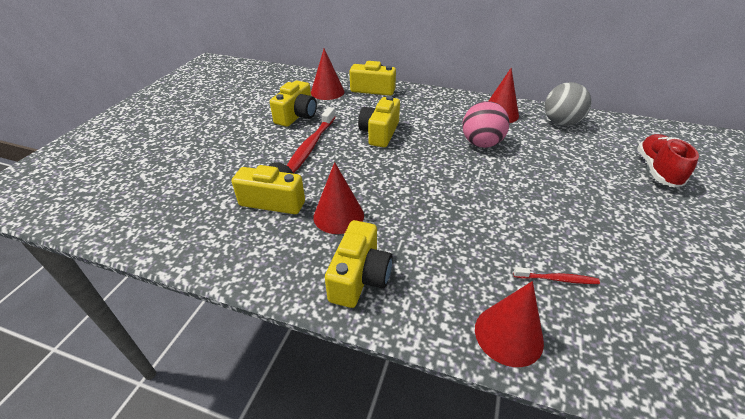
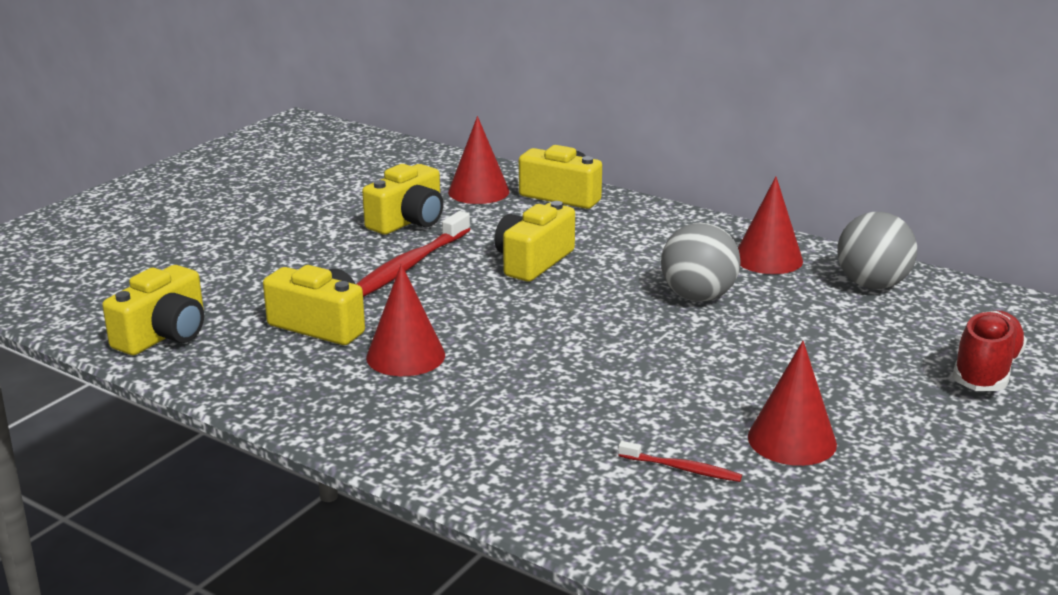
camera: 15 degrees right, 15 degrees down
(360, 277) = (398, 424): yellow camera -> yellow camera (164, 335)
(481, 144) = (698, 297): pink ball -> grey ball
(508, 335) = (564, 508): red cone -> red cone (792, 440)

